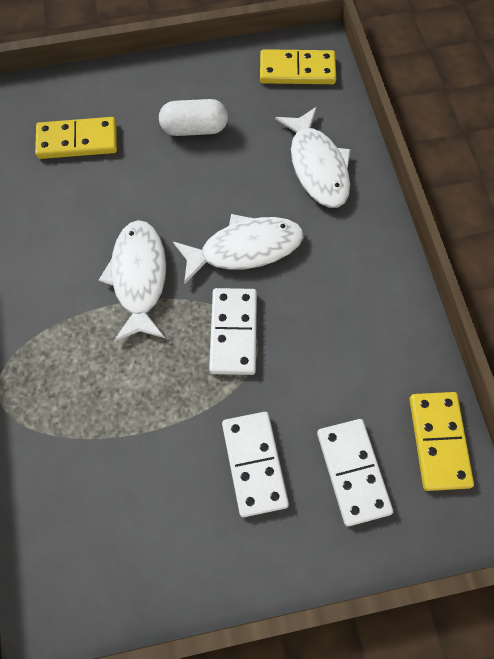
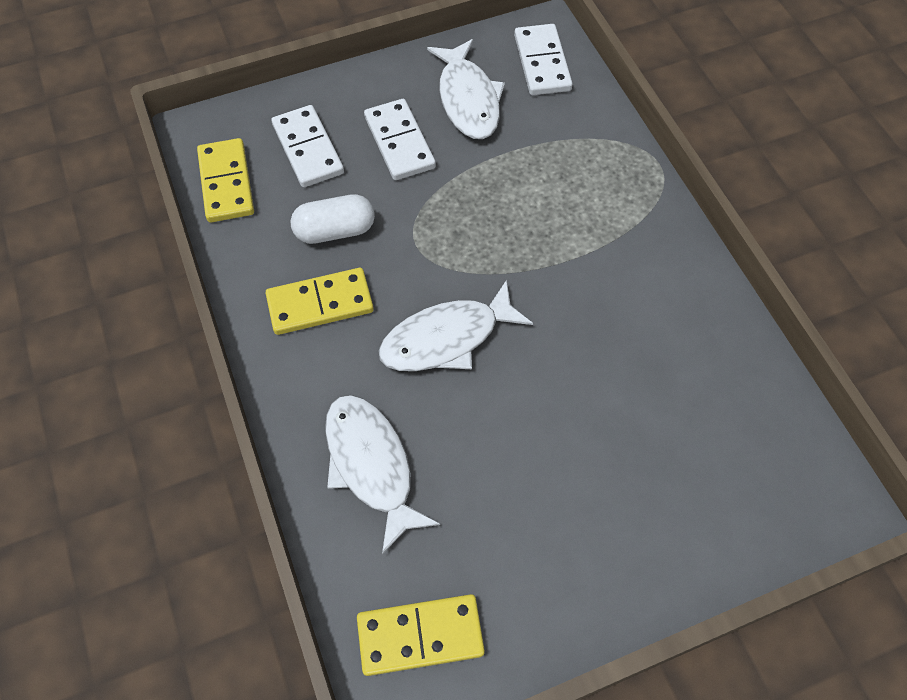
camera: 170 degrees right, 5 degrees down
(77, 141) = (704, 451): yellow domino -> yellow domino (320, 304)
(139, 278) = (560, 287): white fish -> white fish (468, 99)
(194, 128) = (552, 498): white capsule -> white capsule (335, 231)
(234, 332) = (441, 247): white domino -> white domino (542, 63)

